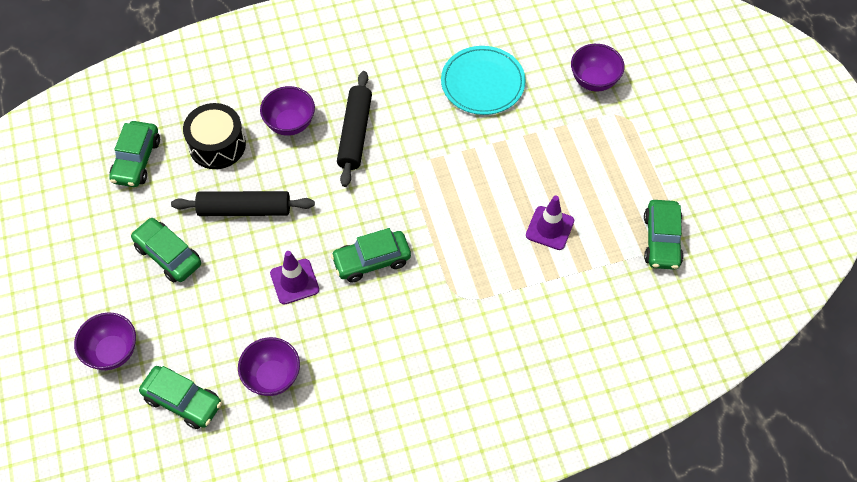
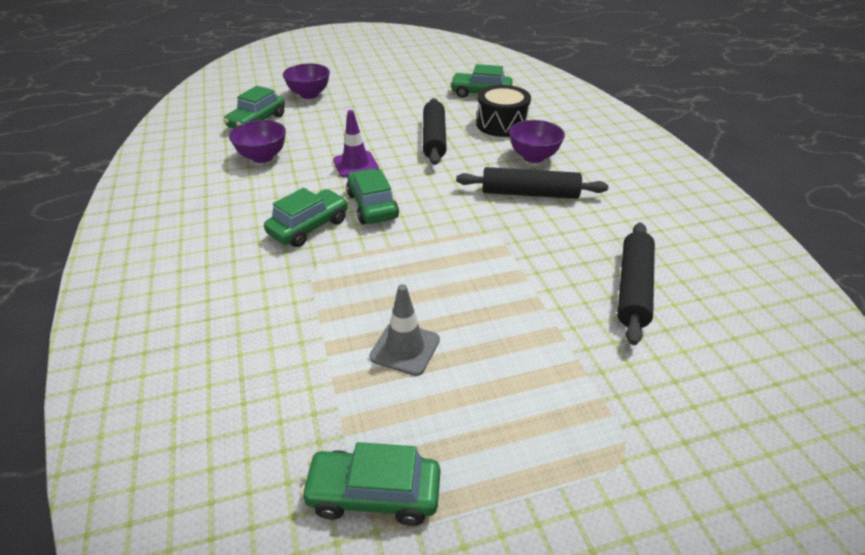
camera: 90 degrees right, 20 degrees down
(168, 255) = (390, 110): green car -> green car (309, 227)
(482, 83) = (633, 288): turquoise plate -> black rolling pin
(549, 228) = (405, 348): purple traffic cone -> grey traffic cone
(594, 81) = (686, 416): purple bowl -> none

